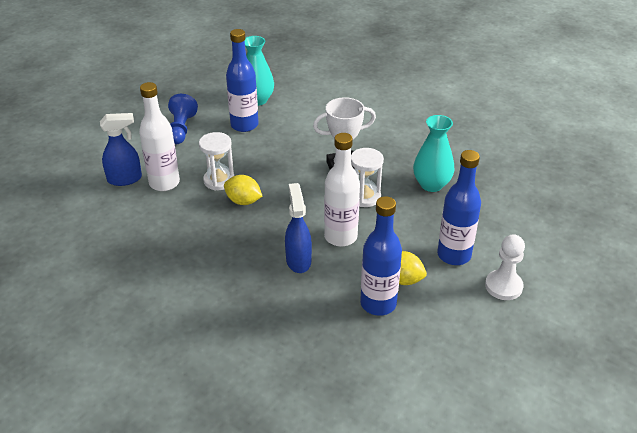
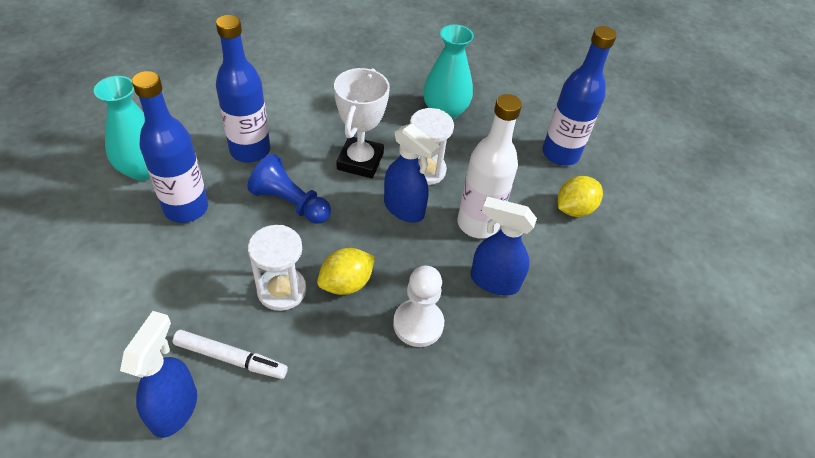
camera: 65 degrees left, 10 degrees up
(164, 183) = (231, 358): white bottle -> white marker
(181, 129) = (120, 281): blue pawn -> blue pawn (290, 203)
(321, 201) = (404, 209): none -> blue spray bottle
(378, 304) = (600, 246): blue bottle -> blue bottle (250, 150)
(503, 286) = (621, 145): white pawn -> white pawn (418, 324)

